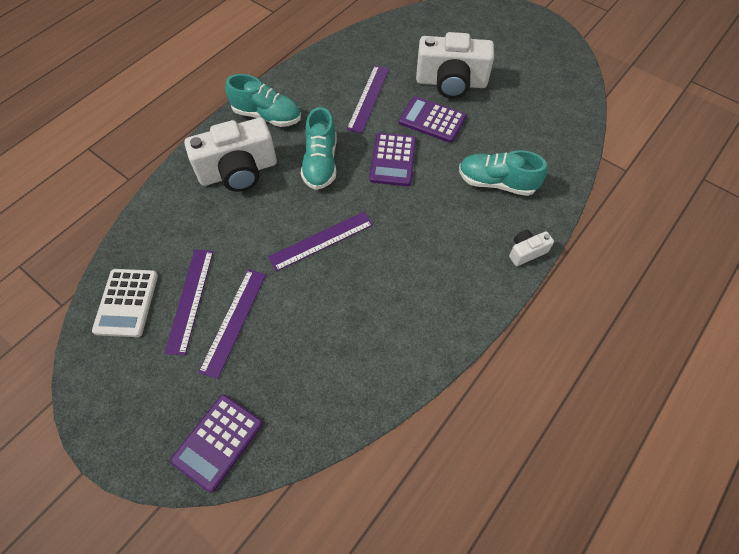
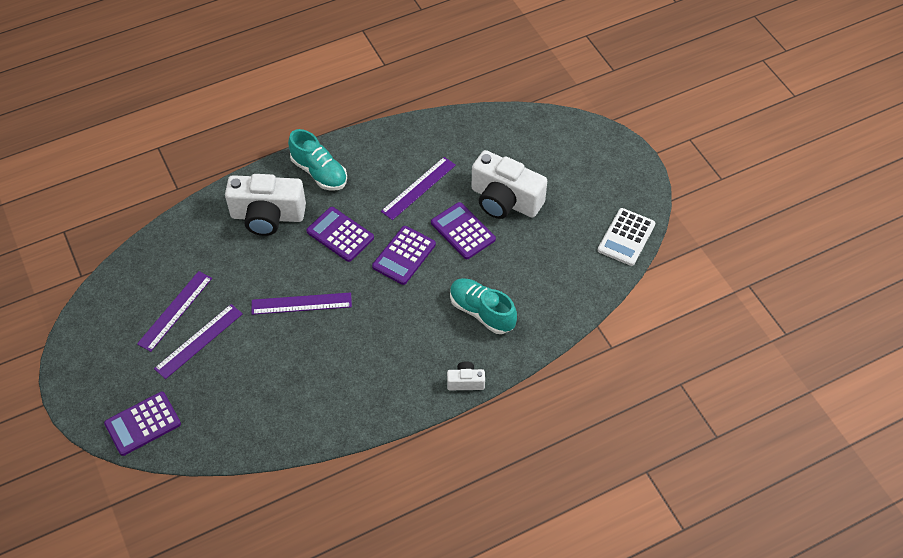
camera: 25 degrees right, 5 degrees down
(126, 303) = (128, 293): white calculator -> white calculator (626, 237)
(320, 163) = (340, 235): turquoise shoe -> purple calculator

